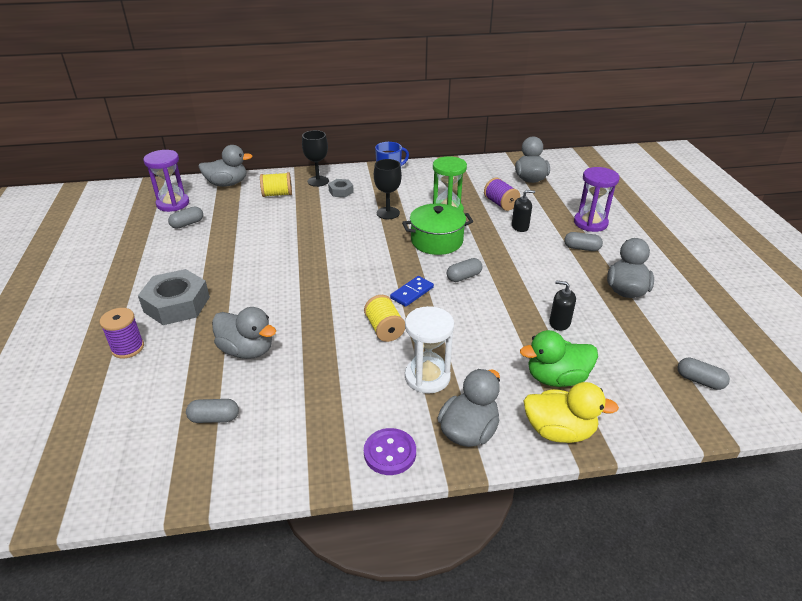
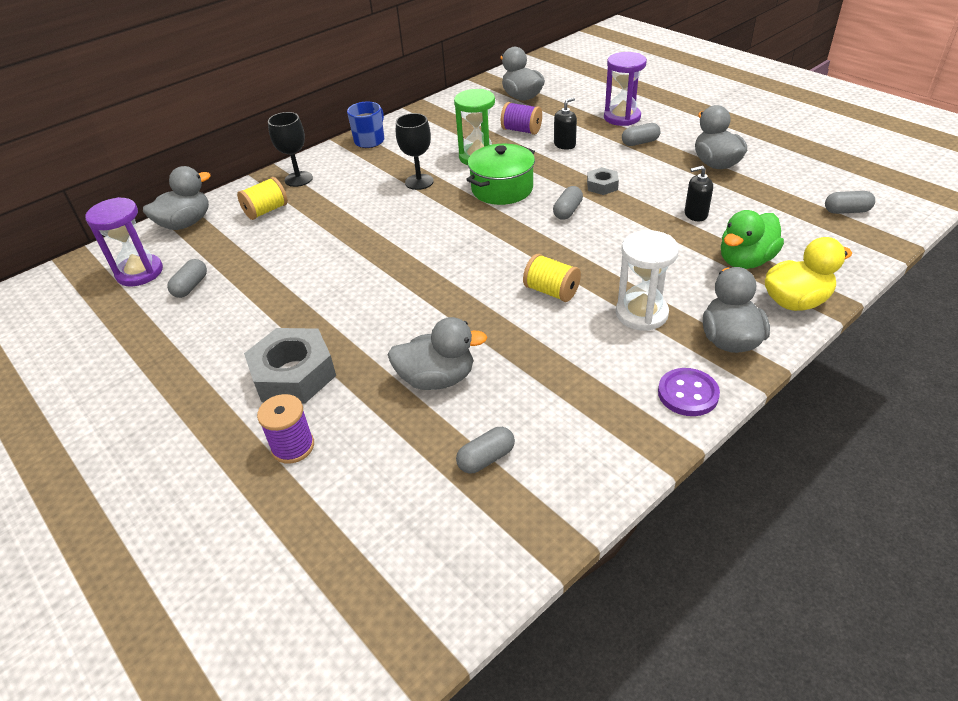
camera: 30 degrees left, 5 degrees up
(341, 191) = (339, 180): grey nut -> grey nut (602, 185)
(412, 293) = (537, 247): blue domino -> none

